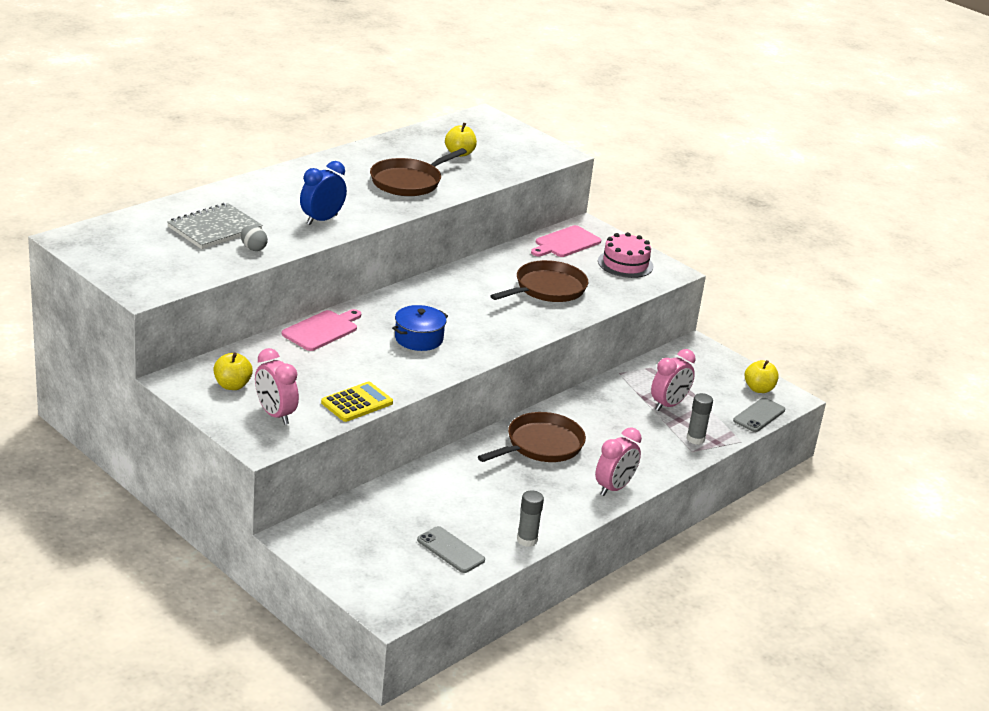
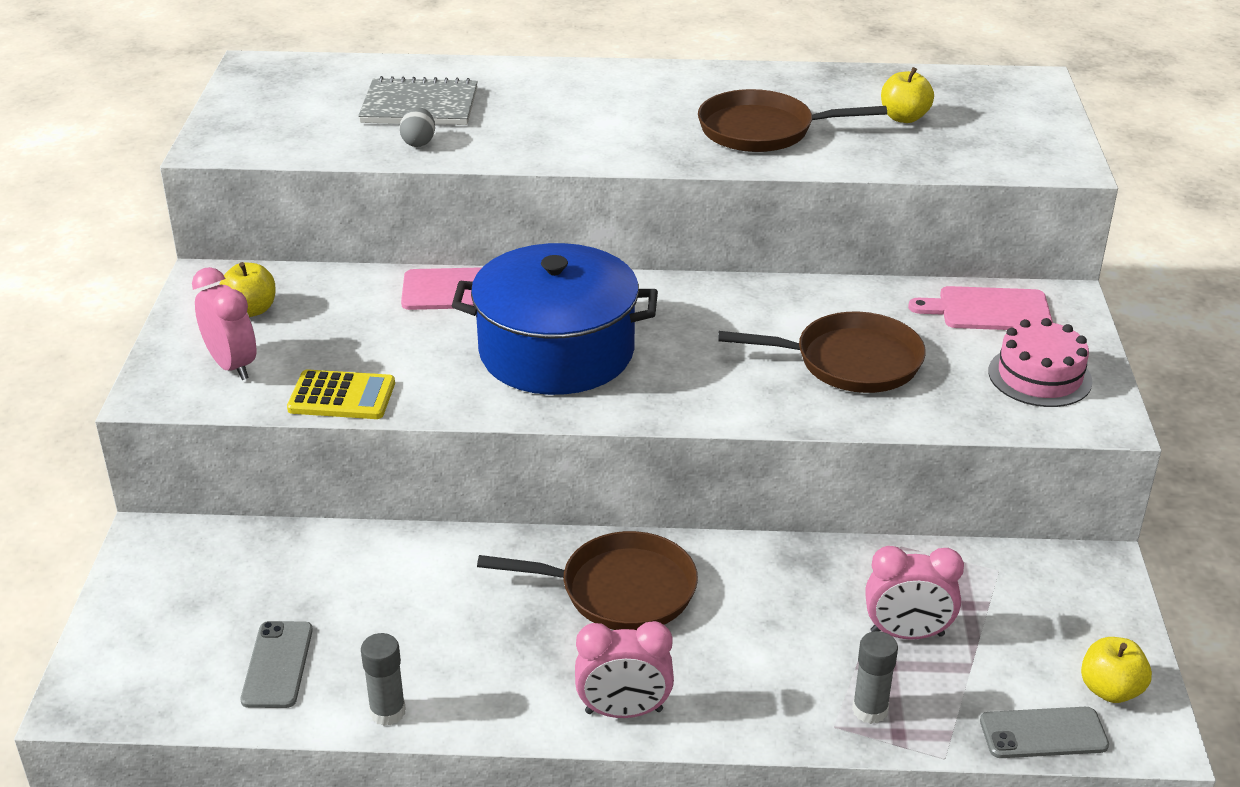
camera: 50 degrees right, 5 degrees up
(275, 414) = (232, 365): pink clock -> pink clock turned 135 degrees clockwise
(322, 220) = (561, 138): blue clock -> none
(418, 339) = (556, 351): blue pot -> blue pot, size x1.99

